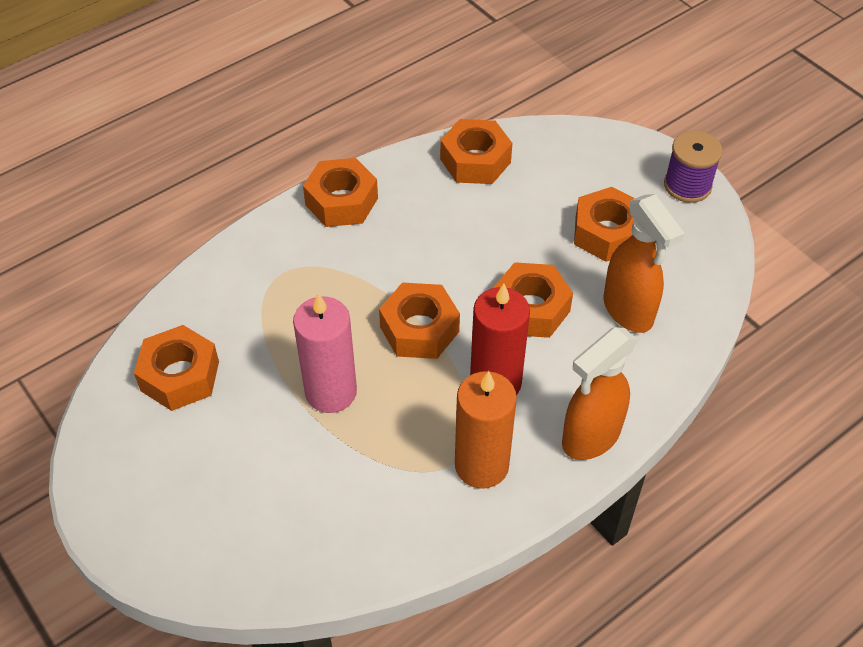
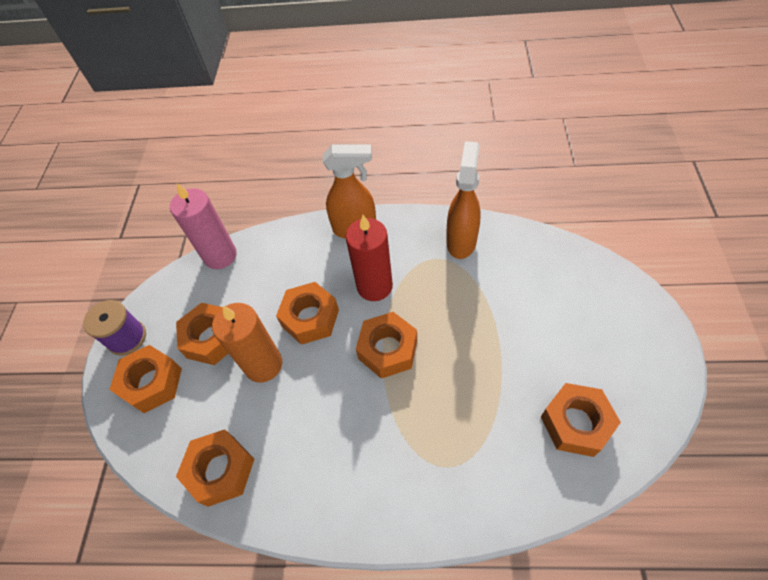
camera: 135 degrees left, 5 degrees up
(331, 392) = (476, 342): pink candle -> pink candle (220, 256)
(341, 201) = (352, 509): orange nut -> orange nut (152, 383)
(481, 465) = (422, 248): orange candle -> orange candle (263, 364)
(628, 311) = (261, 280): orange spray bottle -> orange spray bottle (461, 241)

